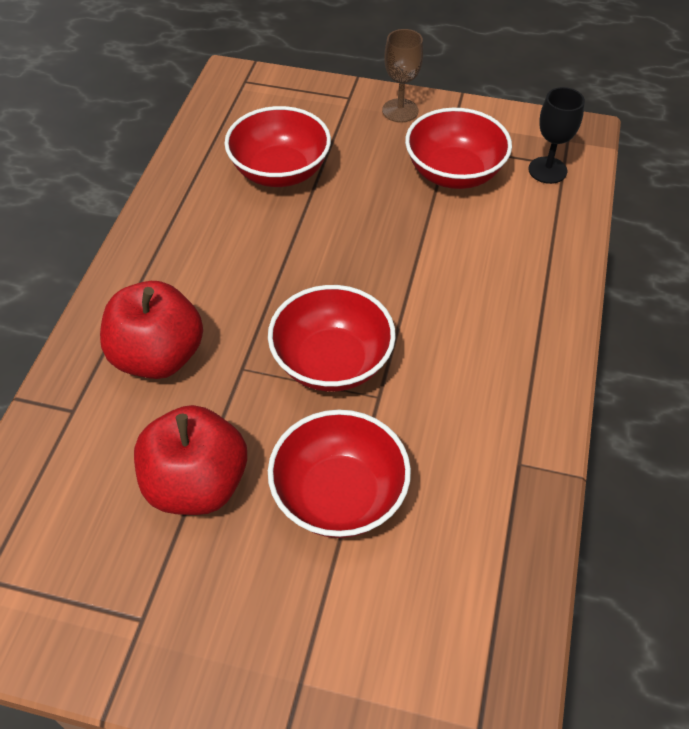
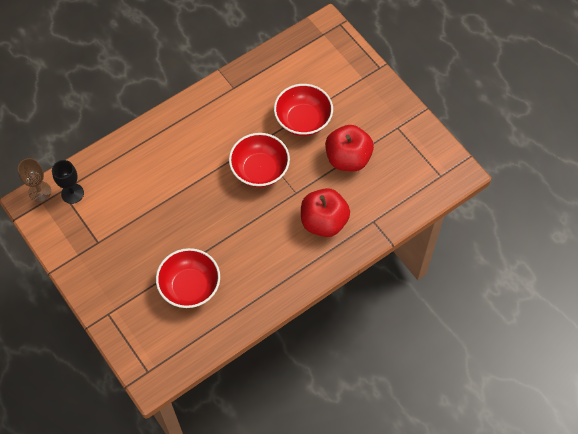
camera: 140 degrees left, 10 degrees up
(400, 110) = (94, 283): brown goblet -> brown goblet (40, 191)
(454, 173) = (114, 224): red bowl -> none

